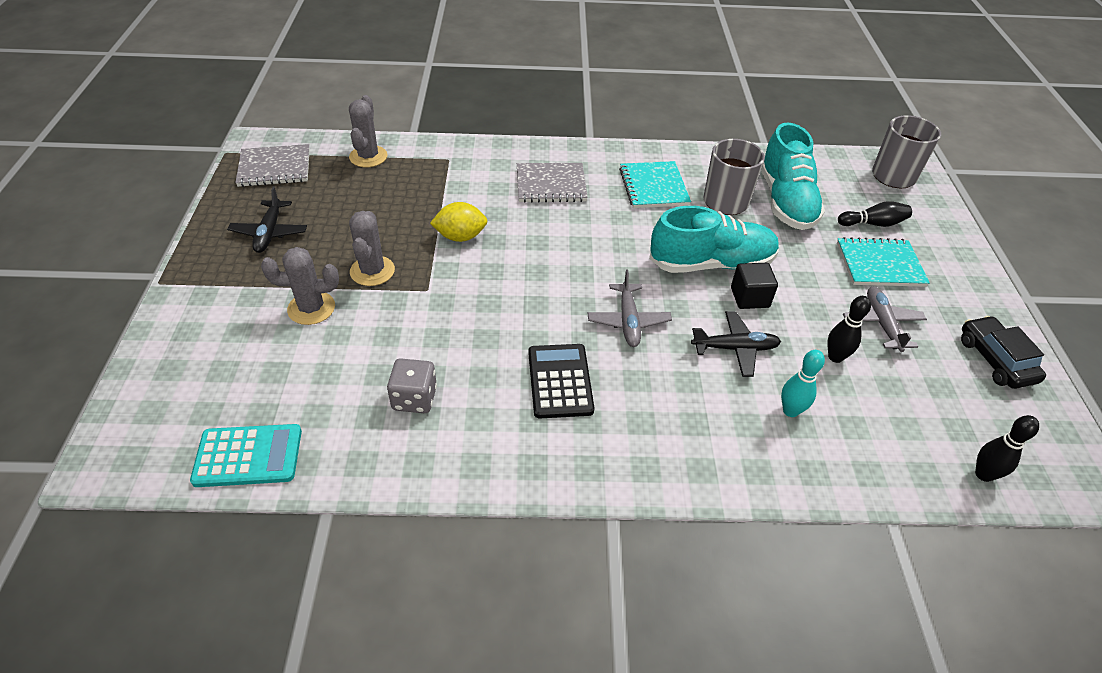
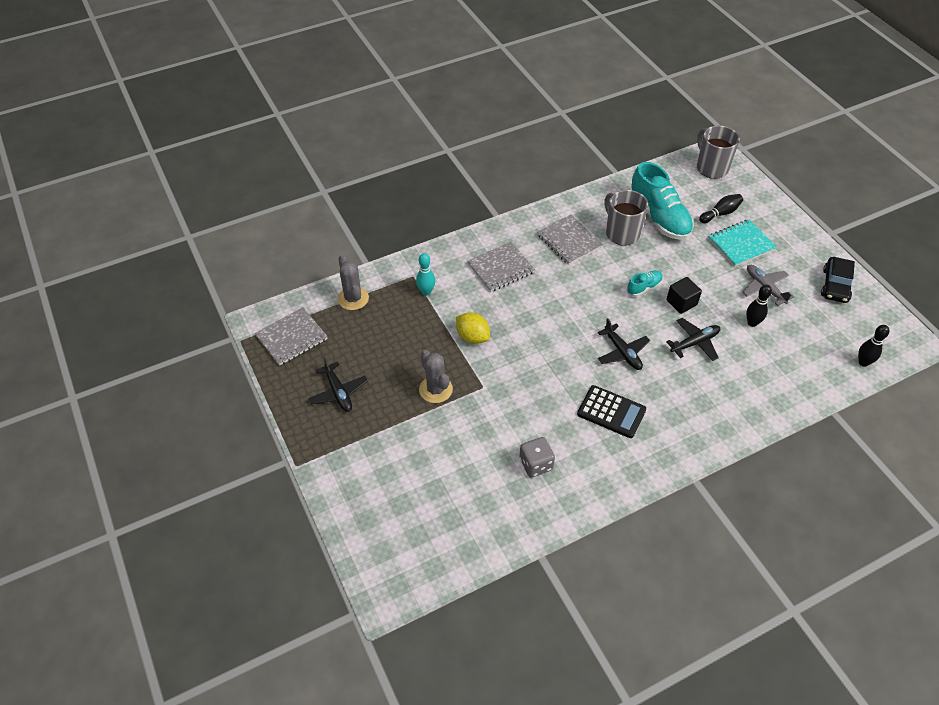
camera: 25 degrees left, 5 degrees up
(248, 456) = (468, 548): turquoise calculator -> none
(311, 308) = (419, 435): grey cactus -> none
(460, 237) = (472, 337): yellow lemon -> yellow lemon turned 75 degrees clockwise
(560, 381) = (611, 412): black calculator -> black calculator turned 150 degrees clockwise
(628, 321) = (622, 352): grey plane -> black plane
(653, 187) = (569, 241): turquoise notebook -> grey notebook
(711, 263) = (644, 287): turquoise shoe -> turquoise shoe, size x0.47
(790, 411) = (748, 370): turquoise bowling pin -> turquoise bowling pin (426, 292)
(995, 360) = (835, 285): black car -> black car turned 120 degrees counterclockwise

